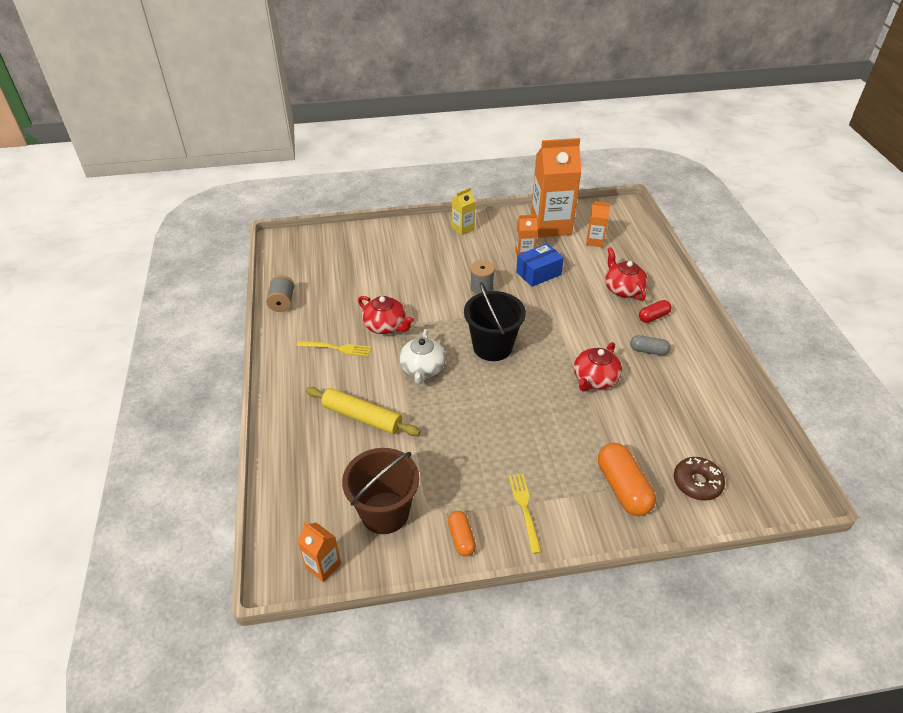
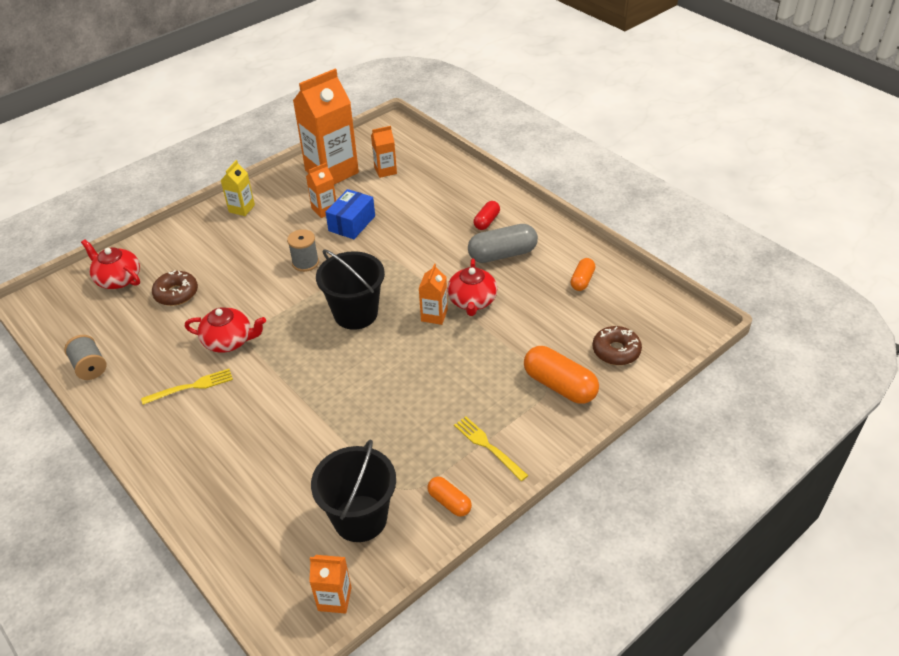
camera: 30 degrees left, 0 degrees up
(362, 417) = (270, 441): yellow rolling pin -> none
(374, 274) = (176, 293): none -> brown donut
(385, 513) = (360, 518): brown bucket -> black bucket
(422, 368) = (299, 366): white teapot -> none
(554, 376) = (434, 315): none -> orange carton
(623, 289) = (442, 206): red teapot -> red teapot (118, 279)
(648, 351) = (502, 254): grey capsule -> grey capsule, size x1.76
(707, 405) = (582, 280): none -> orange capsule

